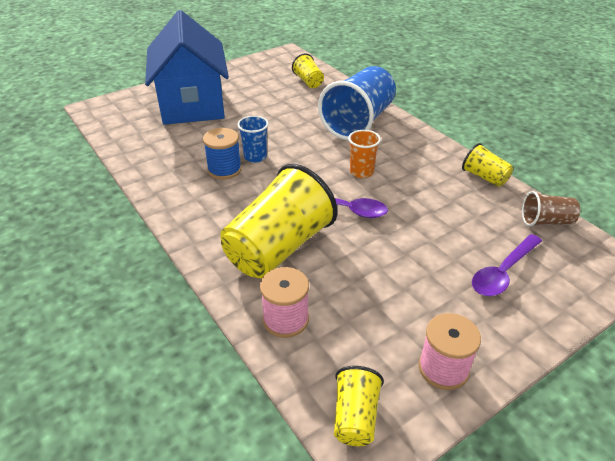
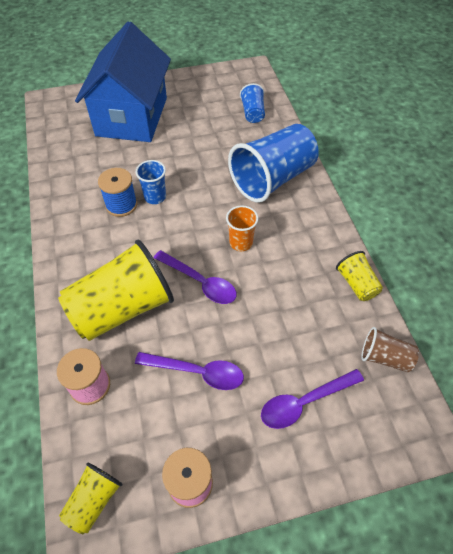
camera: 20 degrees right, 15 degrees up
(308, 81) = (252, 113): yellow cup -> blue cup
(388, 278) = (197, 372): none -> purple spoon

